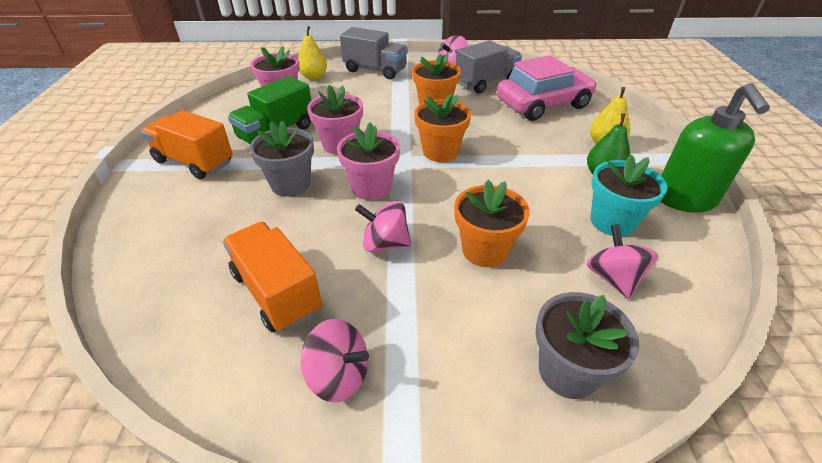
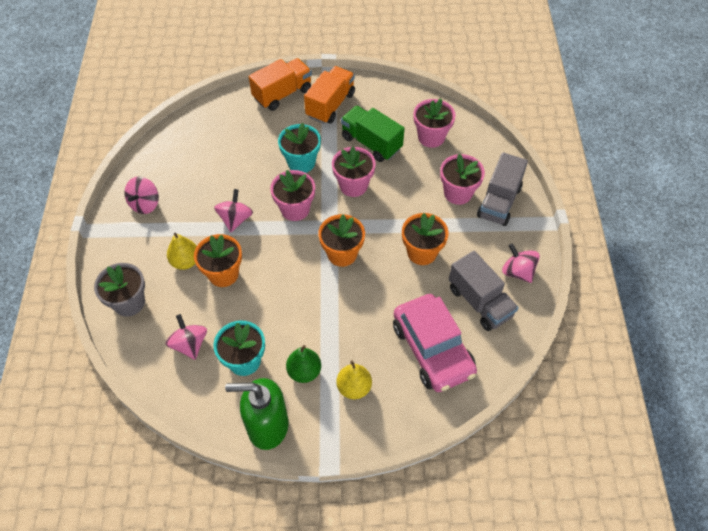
camera: 90 degrees right, 15 degrees up
(276, 292) = (202, 171): orange truck -> orange truck (282, 94)
(291, 184) = (301, 162): grey flower pot -> turquoise flower pot
(314, 77) = (477, 154): yellow pear -> yellow pear (185, 261)
(361, 87) = (458, 193): none -> pink flower pot
(613, 278) = (189, 344): pink spinning top -> pink spinning top turned 105 degrees counterclockwise

